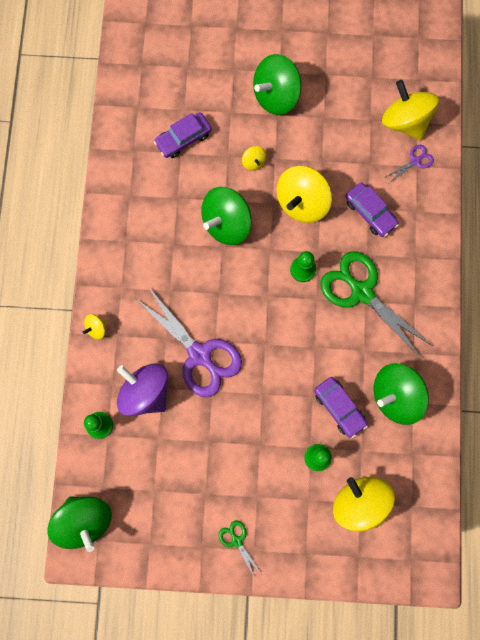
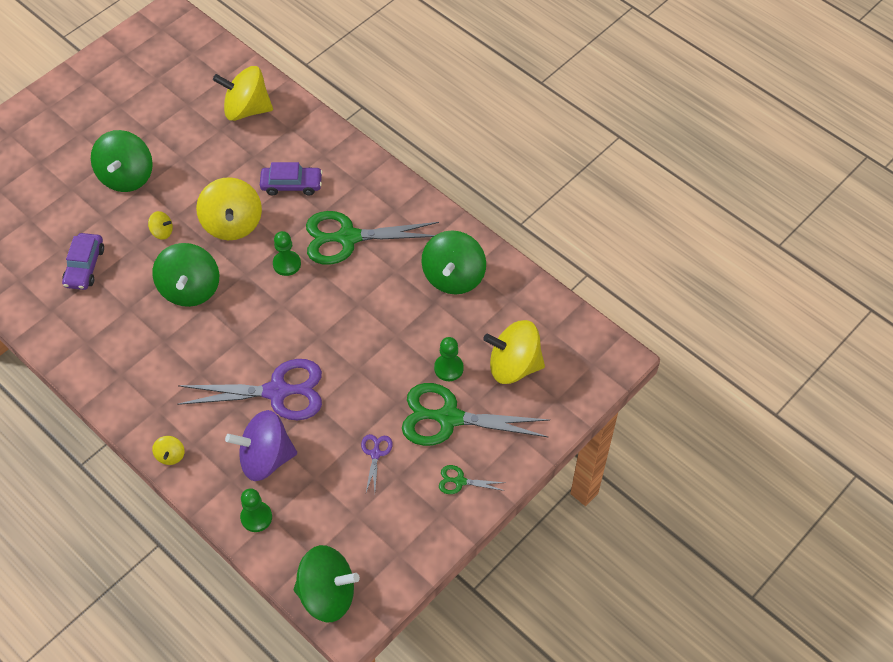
camera: 50 degrees left, 20 degrees down
(279, 491) = (449, 418): none -> green scissors
(339, 408) = (424, 322): purple car -> none
(415, 161) = (284, 126): purple scissors -> purple scissors (375, 454)

